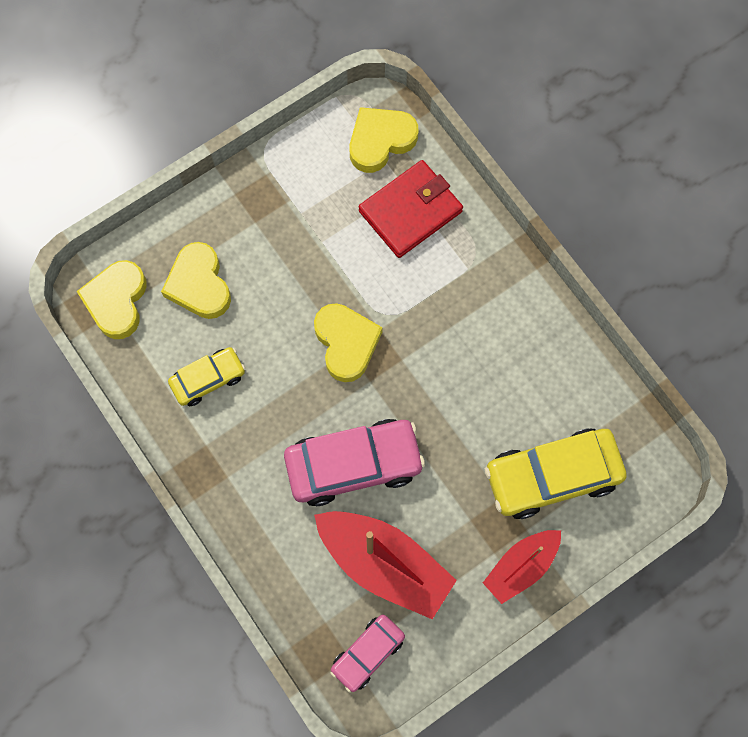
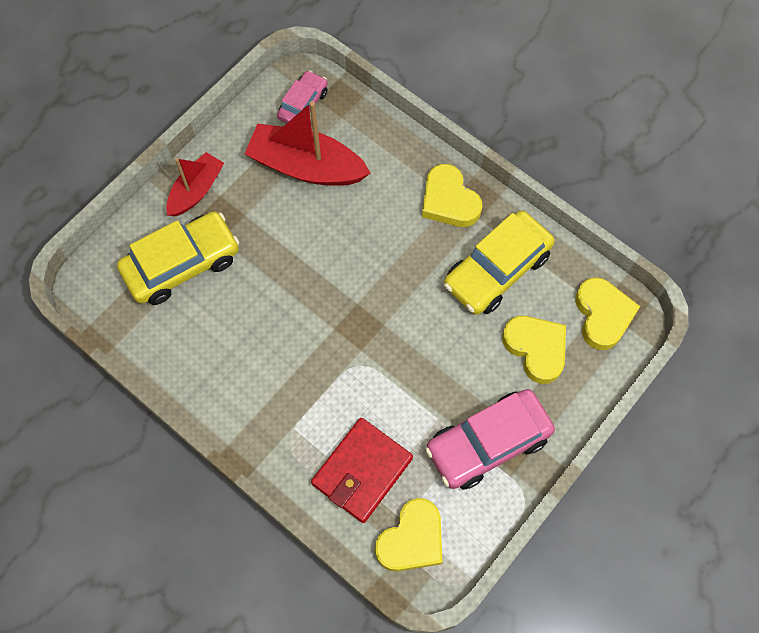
camera: 165 degrees right, 5 degrees down
(208, 379) = (497, 270): yellow car -> yellow car, size x1.76
(346, 343) = (387, 330): yellow heart -> yellow heart (449, 201)
(354, 465) = (351, 233): pink car -> pink car (488, 443)

